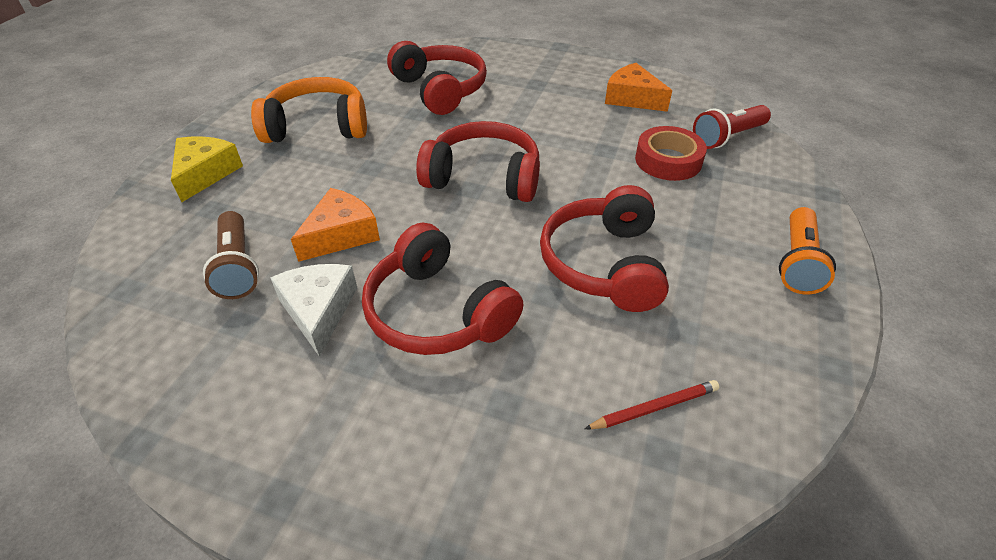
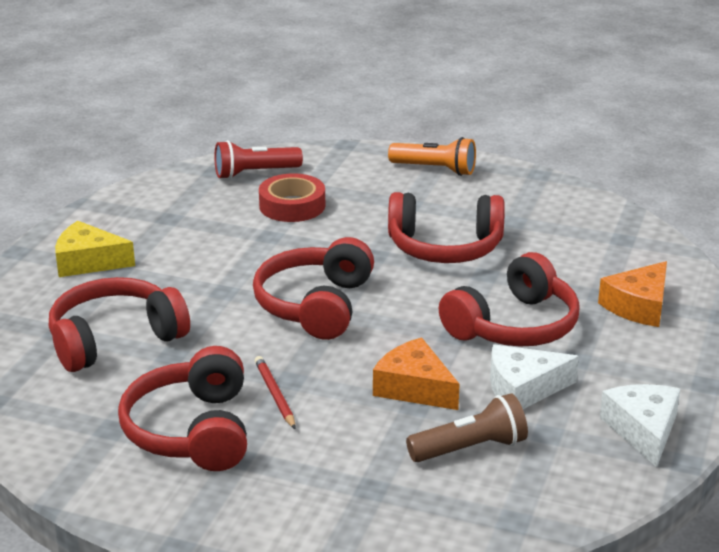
camera: 90 degrees left, 15 degrees down
(205, 173) = (296, 510): yellow cheese -> yellow cheese (88, 262)
(211, 408) = (643, 430): none -> white cheese
(317, 126) = (192, 431): orange headphones -> red headphones
(632, 98) = (167, 214): orange cheese -> orange cheese (638, 306)
(654, 407) = (588, 238): red pencil -> red pencil (275, 394)
(727, 137) = (254, 173): red flashlight -> red flashlight turned 105 degrees clockwise

